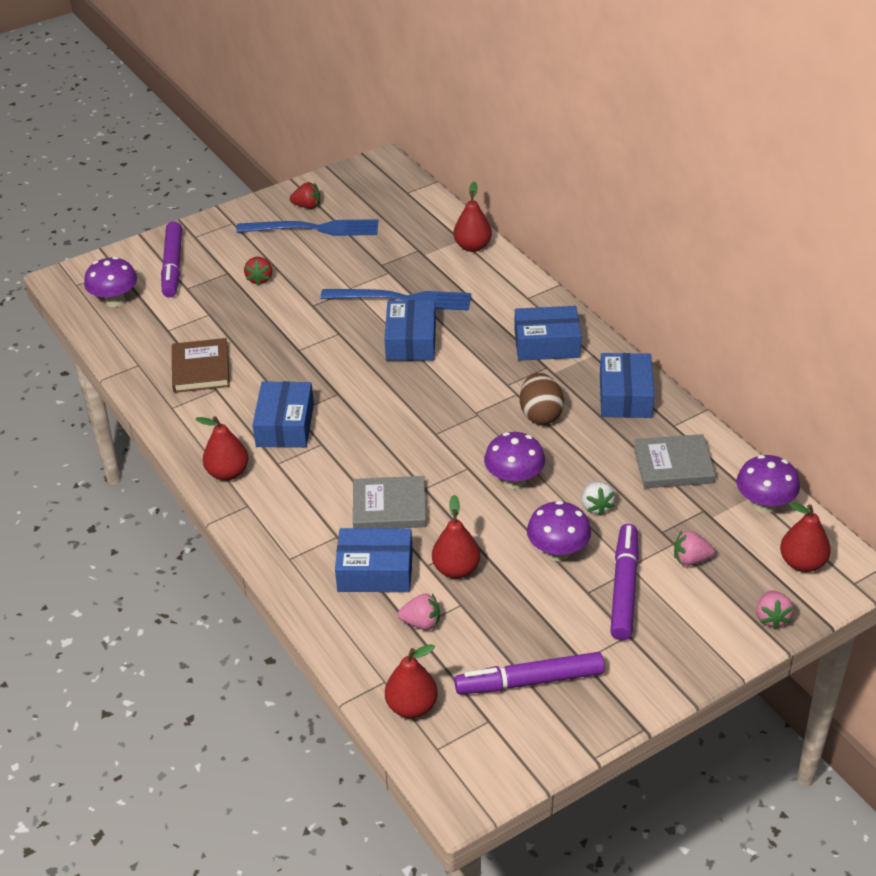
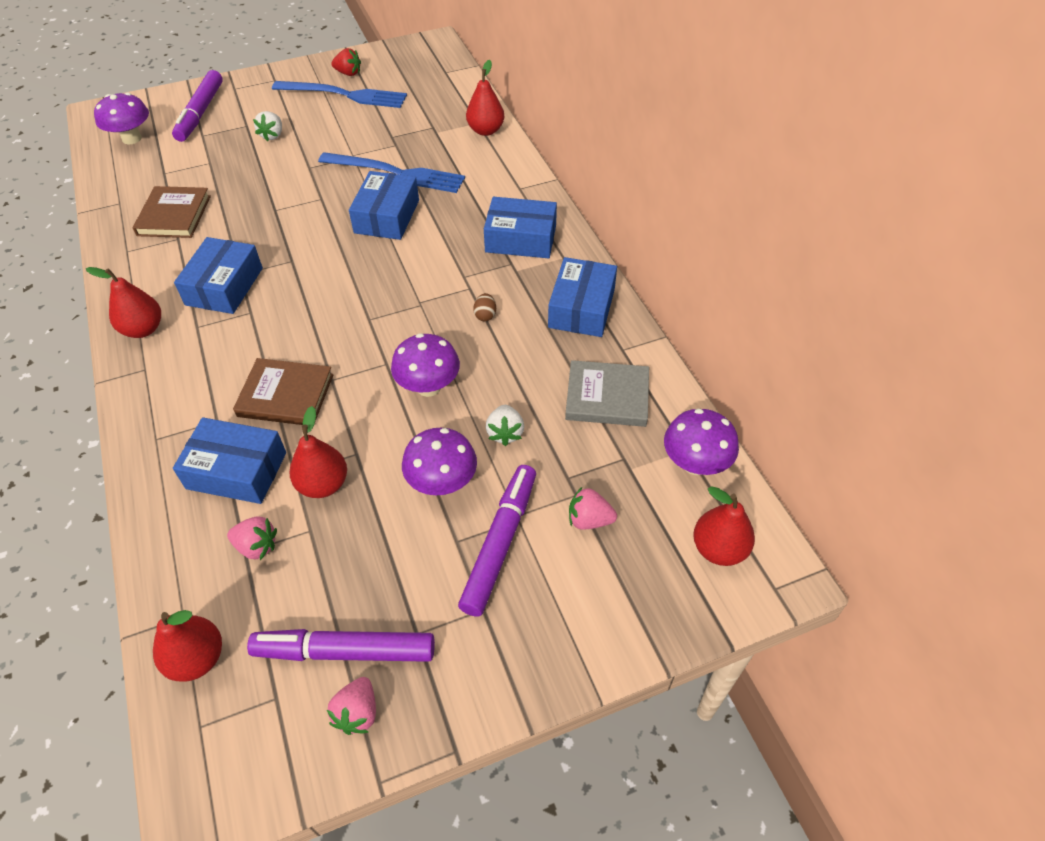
camera: 10 degrees right, 10 degrees up
(260, 279) = (272, 135): red strawberry -> white strawberry
(389, 507) = (285, 395): grey book -> brown book
(540, 415) = (485, 315): brown egg -> brown egg, size x0.49
(772, 618) = (661, 618): pink strawberry -> pink strawberry (357, 713)

